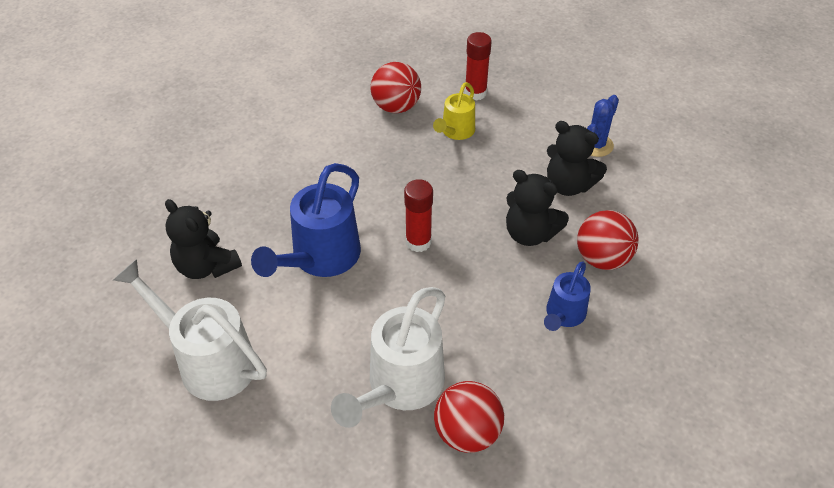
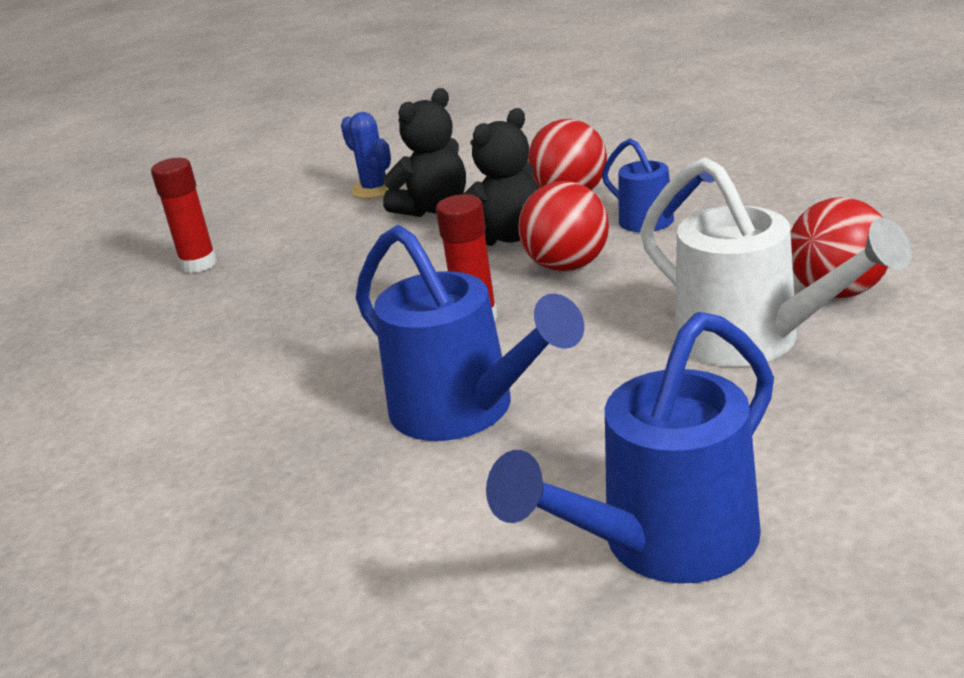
camera: 70 degrees left, 20 degrees down
(206, 266) = (417, 553): black teddy bear -> none
(208, 361) = (663, 544): white watering can -> blue watering can
(396, 107) = (164, 331): red ball -> red ball (567, 266)
(455, 132) = (267, 282): yellow watering can -> none

